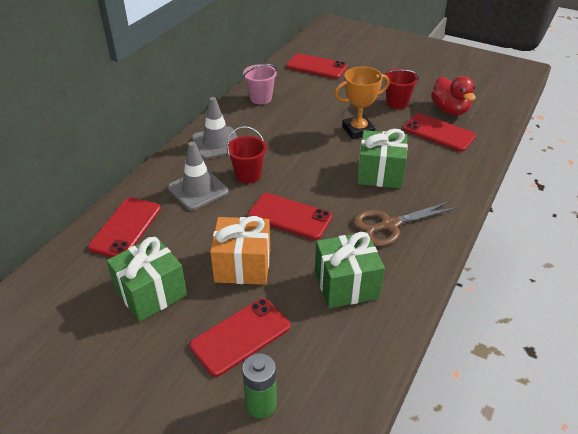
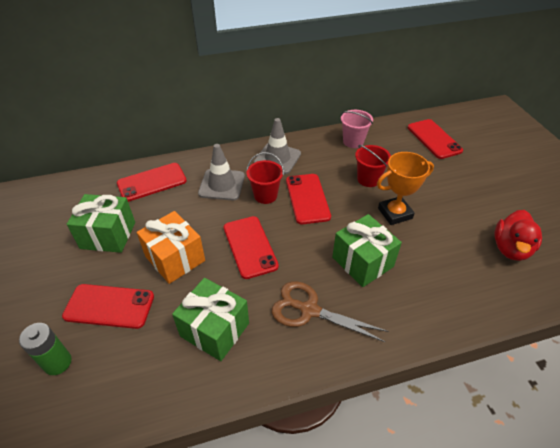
camera: 45 degrees right, 5 degrees up
(358, 130) = (395, 213): orange trophy -> orange trophy turned 45 degrees counterclockwise
(397, 103) = (465, 210): red bucket -> red bucket (368, 179)
(438, 133) = (468, 262): red phone -> red phone (307, 198)

